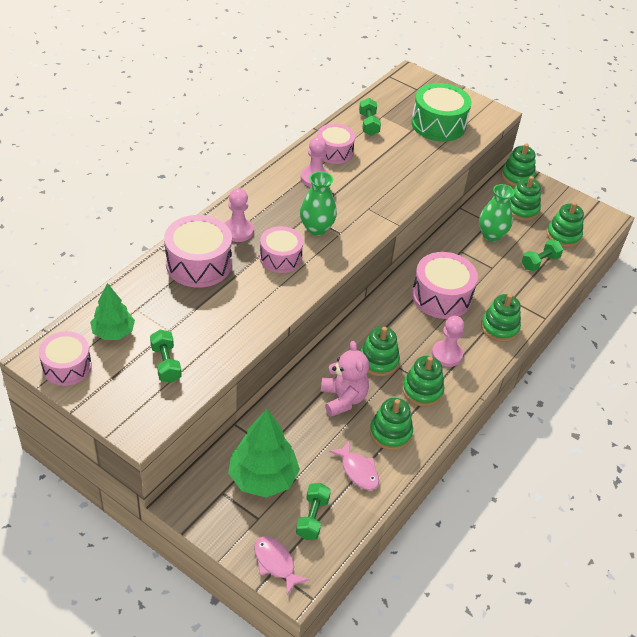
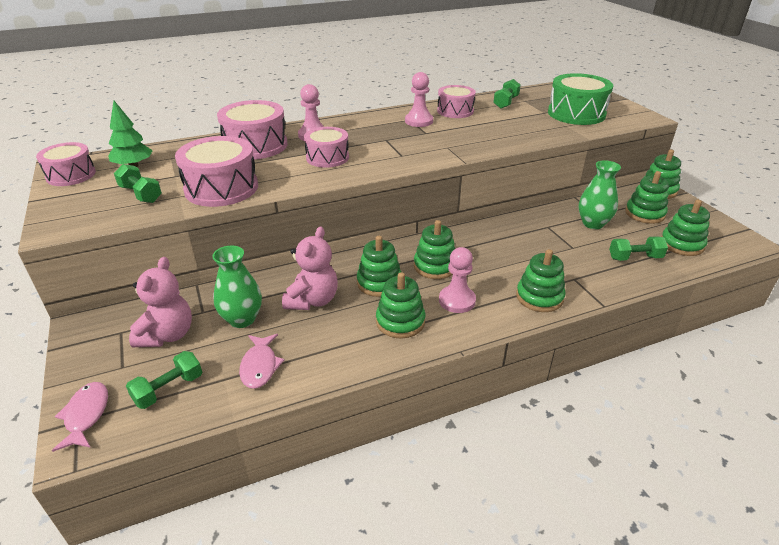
camera: 35 degrees right, 10 degrees down
(166, 364) = (141, 194): green dumbbell -> green dumbbell turned 60 degrees counterclockwise
(263, 478) = (167, 335): green tree -> pink teddy bear
(316, 228) = (383, 148): green vase -> green vase (242, 319)
(390, 433) = (329, 346): green stacking toy -> green stacking toy (435, 266)
(441, 296) = (495, 254): pink drum -> pink drum (221, 188)

